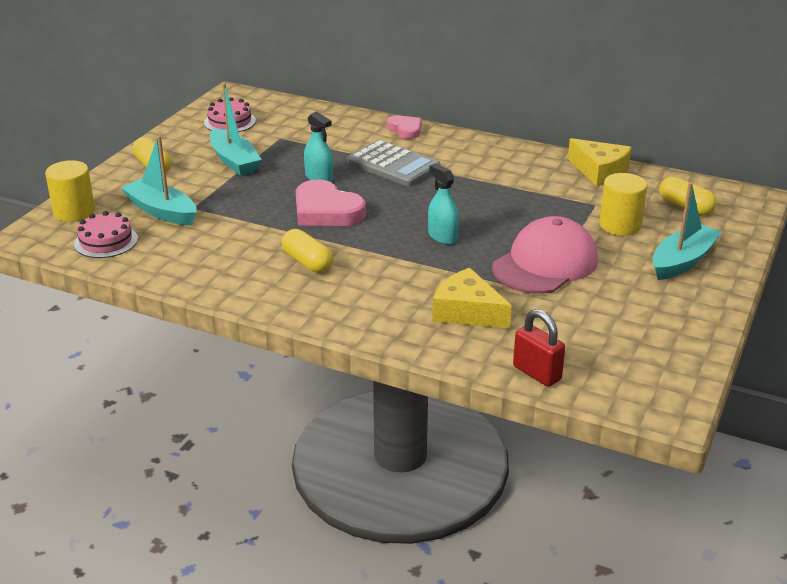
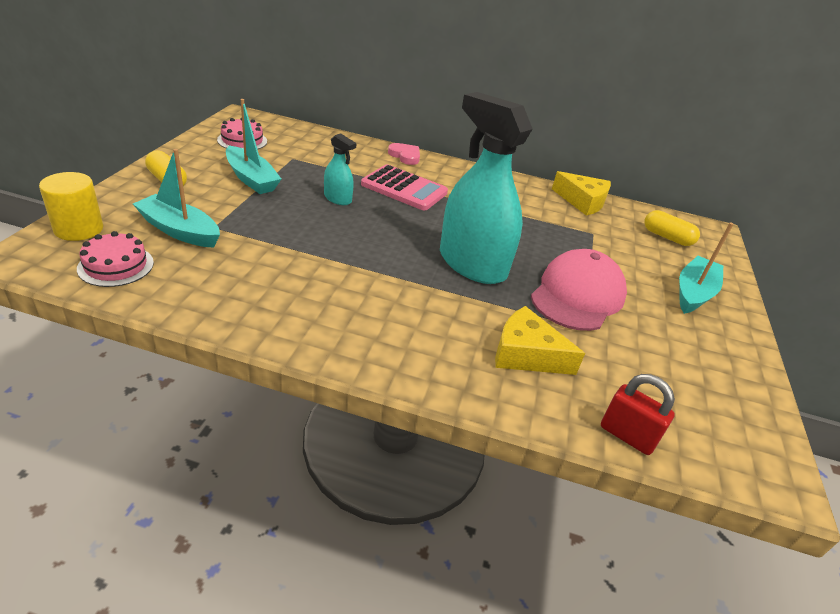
camera: 15 degrees left, 5 degrees up
(307, 262) = (346, 293): yellow capsule -> none
(326, 210) = (352, 234): pink heart -> none
(393, 165) = (404, 189): grey calculator -> pink calculator
(442, 236) = (472, 264): turquoise spray bottle -> turquoise spray bottle, size x2.21
(620, 225) = (623, 255): yellow cylinder -> none

